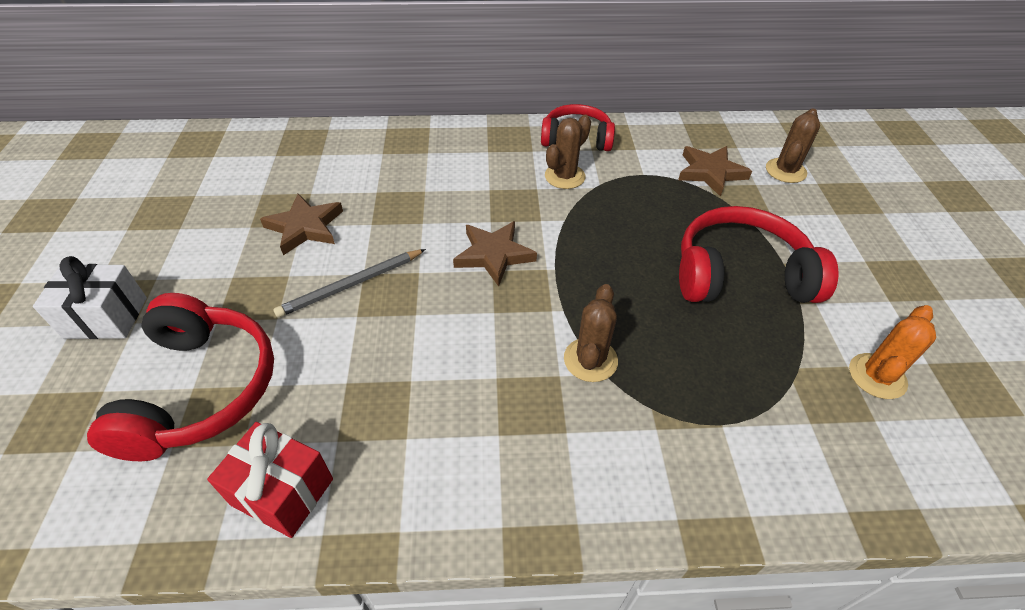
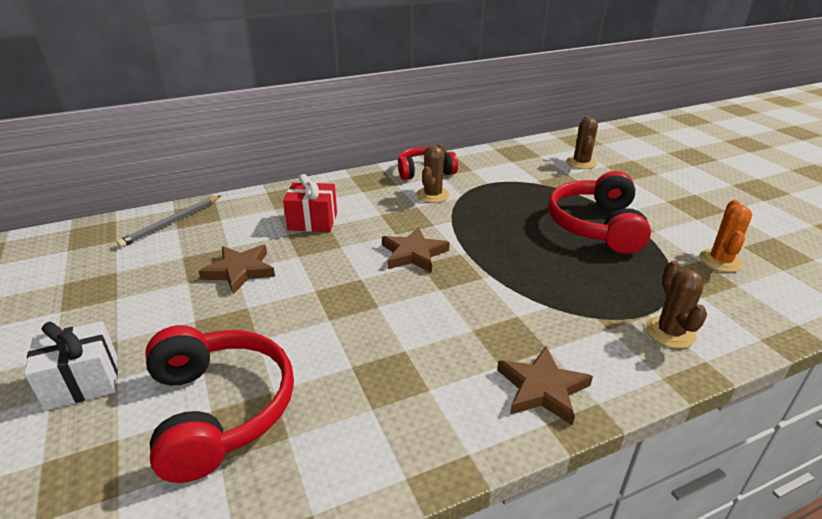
camera: 20 degrees left, 15 degrees down
(282, 491) = (349, 459): red gift -> red gift (312, 221)
(352, 285) = (310, 300): grey pencil -> grey pencil (172, 222)
(590, 360) = (532, 300): brown cactus -> brown cactus (670, 332)
(710, 172) = (533, 173): brown star -> brown star (542, 388)
(740, 274) = (595, 226): red headphones -> red headphones turned 60 degrees counterclockwise

